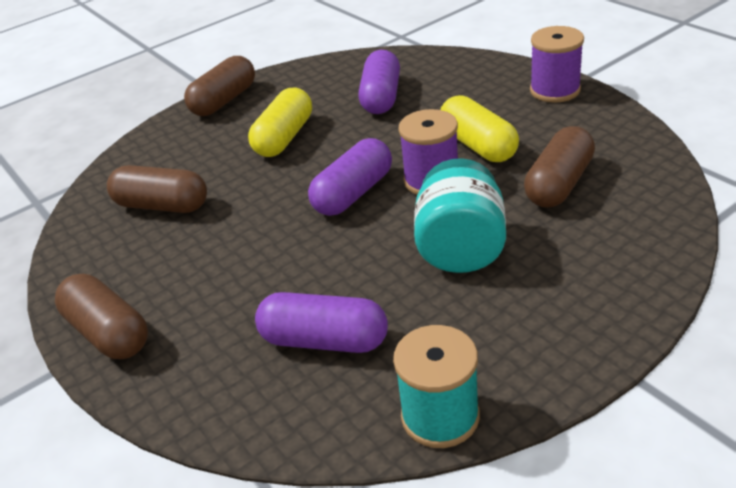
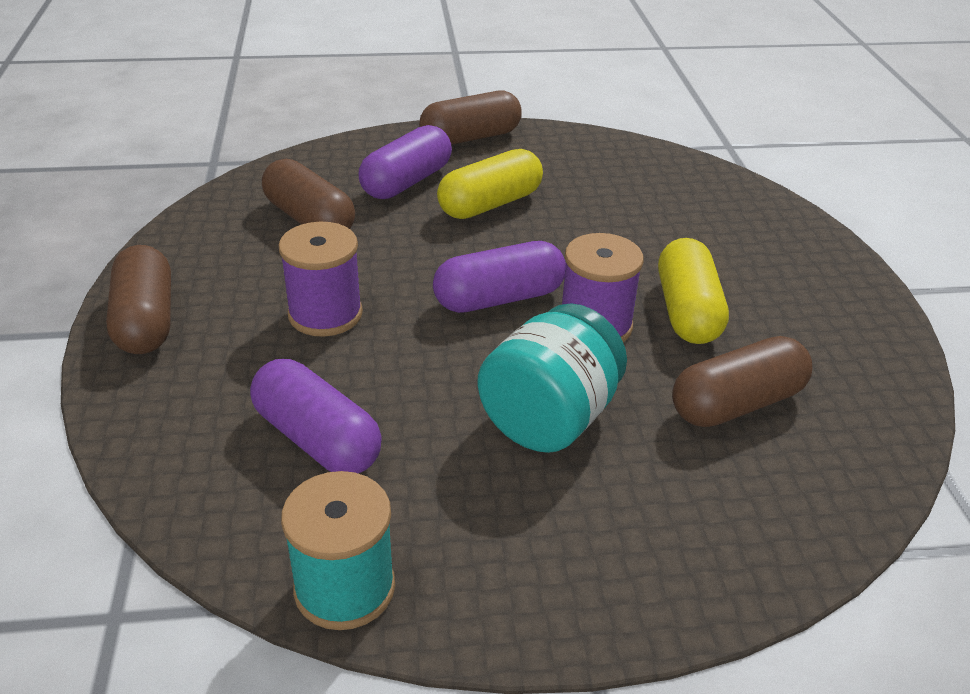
camera: 25 degrees right, 0 degrees up
(381, 97) = (634, 206): purple capsule -> purple capsule (406, 182)
(555, 90) = (847, 289): purple spool -> purple spool (325, 314)

